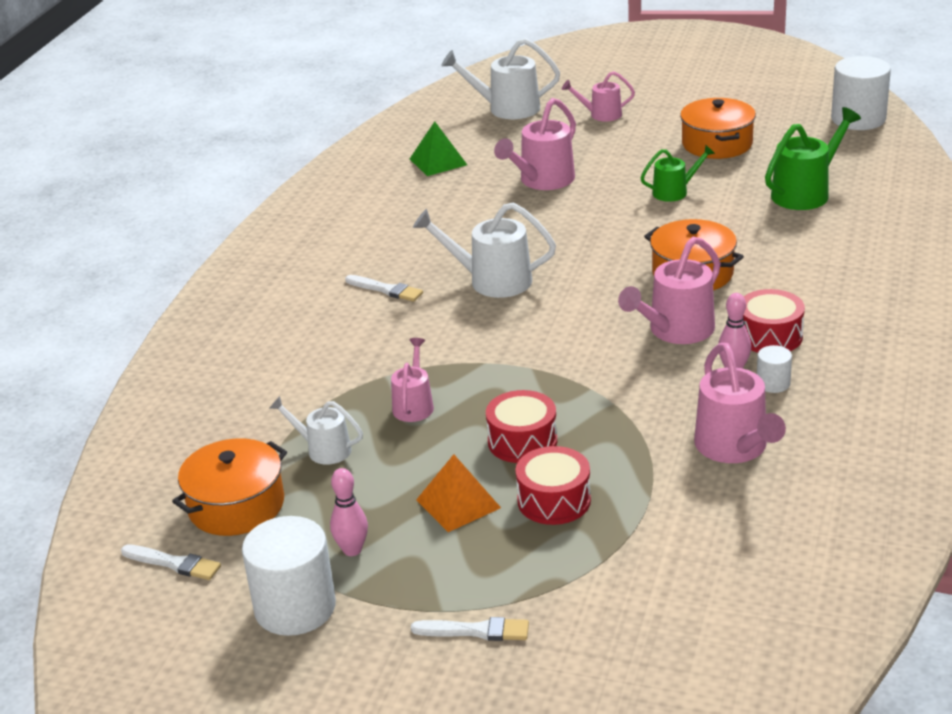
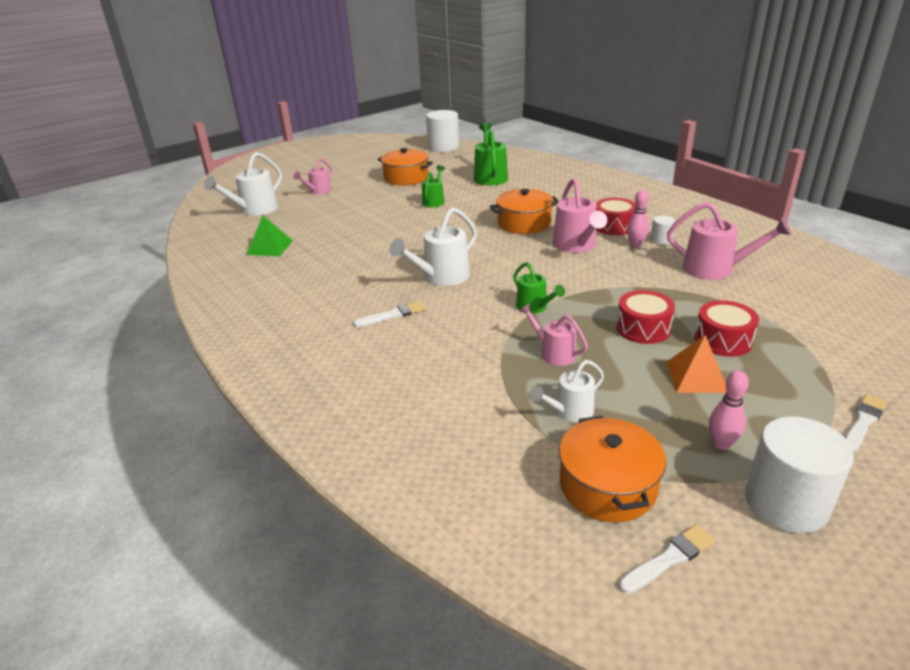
camera: 55 degrees left, 0 degrees up
(492, 360) = (535, 307): none -> green watering can
(542, 181) = (356, 227): pink watering can -> none

